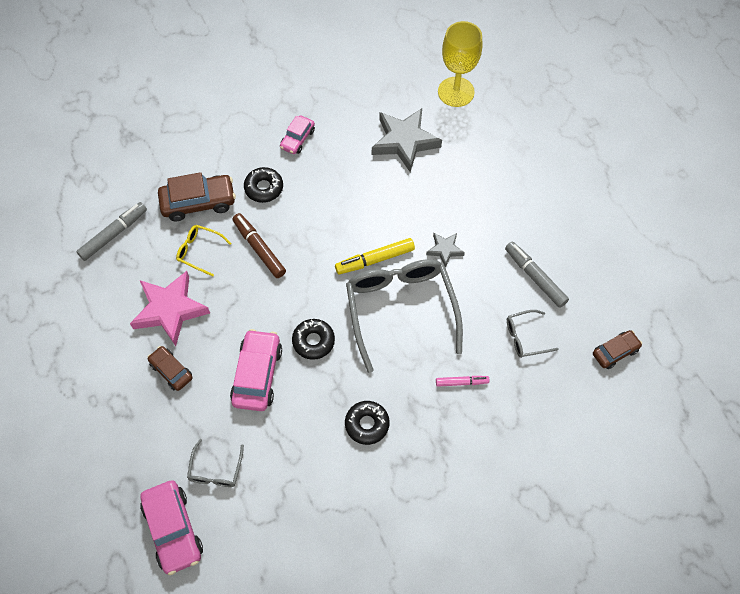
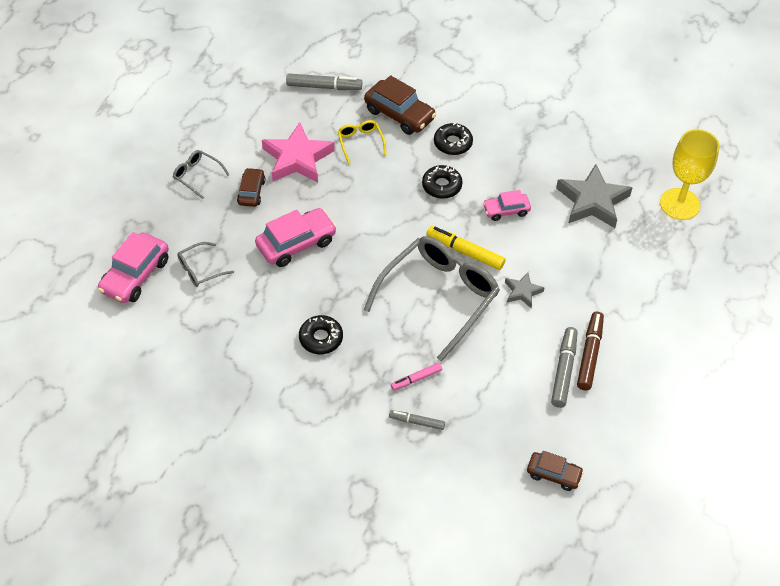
camera: 50 degrees right, 10 degrees down
(259, 248) = (399, 175): brown marker -> brown marker (590, 354)
(297, 139) = (517, 134): pink car -> pink car (506, 210)
(313, 341) = (356, 259): black donut -> black donut (442, 186)
(461, 382) = (416, 379): pink marker -> pink marker turned 105 degrees clockwise
(500, 411) = (416, 422): none -> grey marker
(525, 337) = (501, 399): grey glasses -> grey glasses (197, 176)

